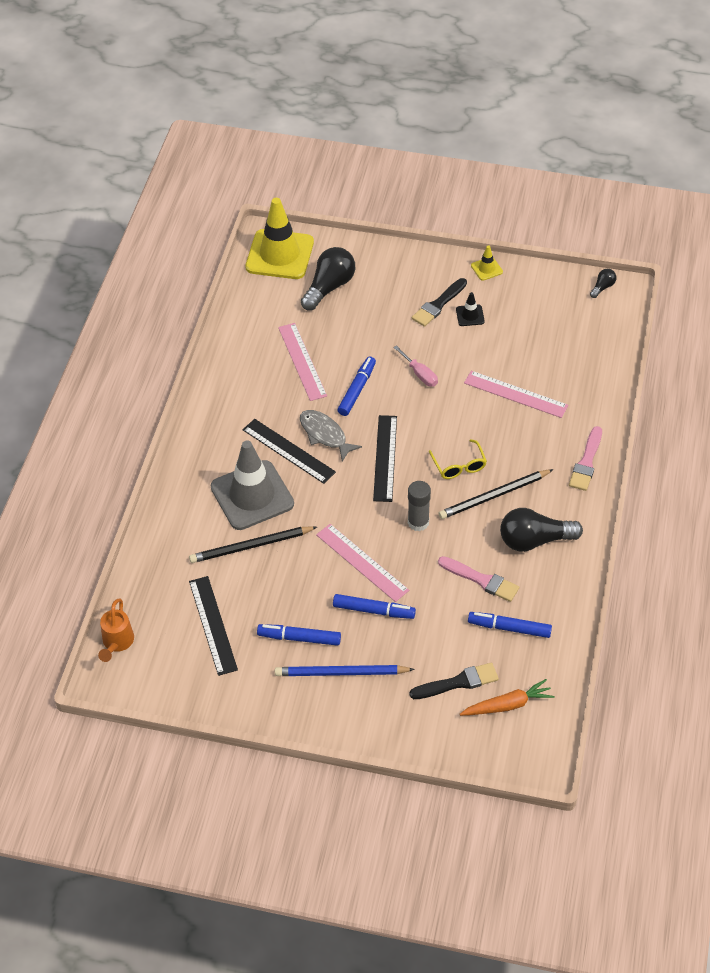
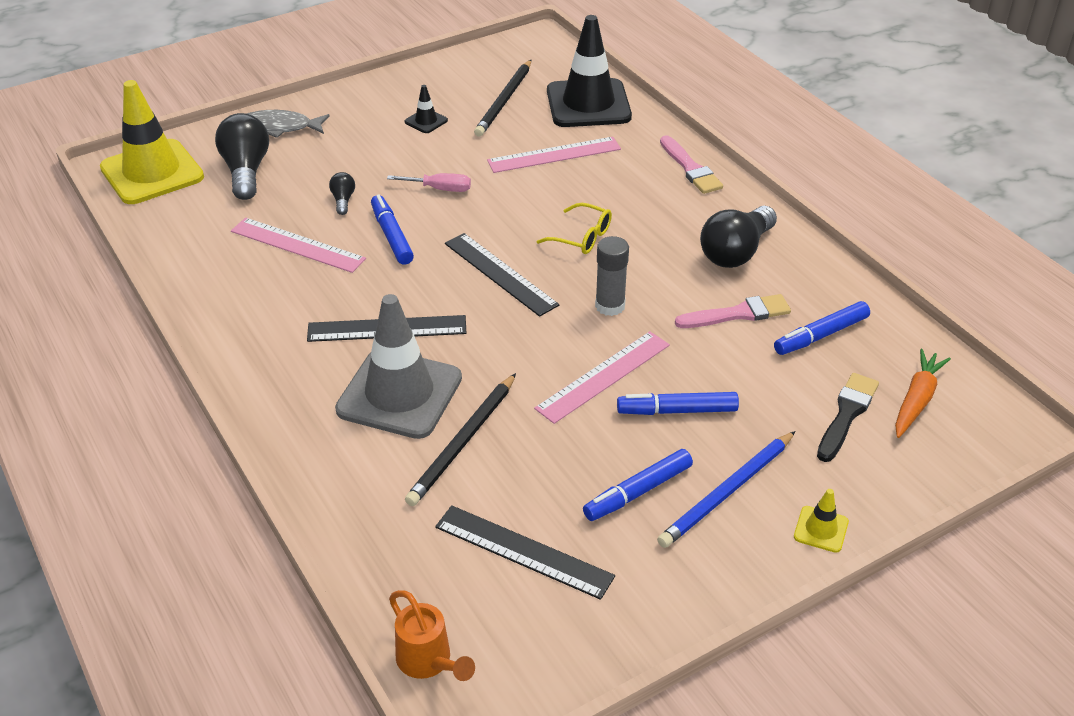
camera: 45 degrees left, 10 degrees down
(325, 435) = (408, 291): grey fish -> grey fish (280, 127)
(362, 562) = (603, 376): pink ruler -> pink ruler turned 45 degrees counterclockwise
(373, 610) = (677, 410): blue marker -> blue marker turned 150 degrees counterclockwise
(438, 304) = (383, 128): black brush -> none
(486, 269) = (393, 81): yellow traffic cone -> yellow traffic cone (821, 529)
(494, 496) = (649, 241): black pencil -> black pencil (504, 101)
(586, 368) = (588, 104): none -> black traffic cone
(602, 287) = (519, 44): black light bulb -> black light bulb (343, 200)

